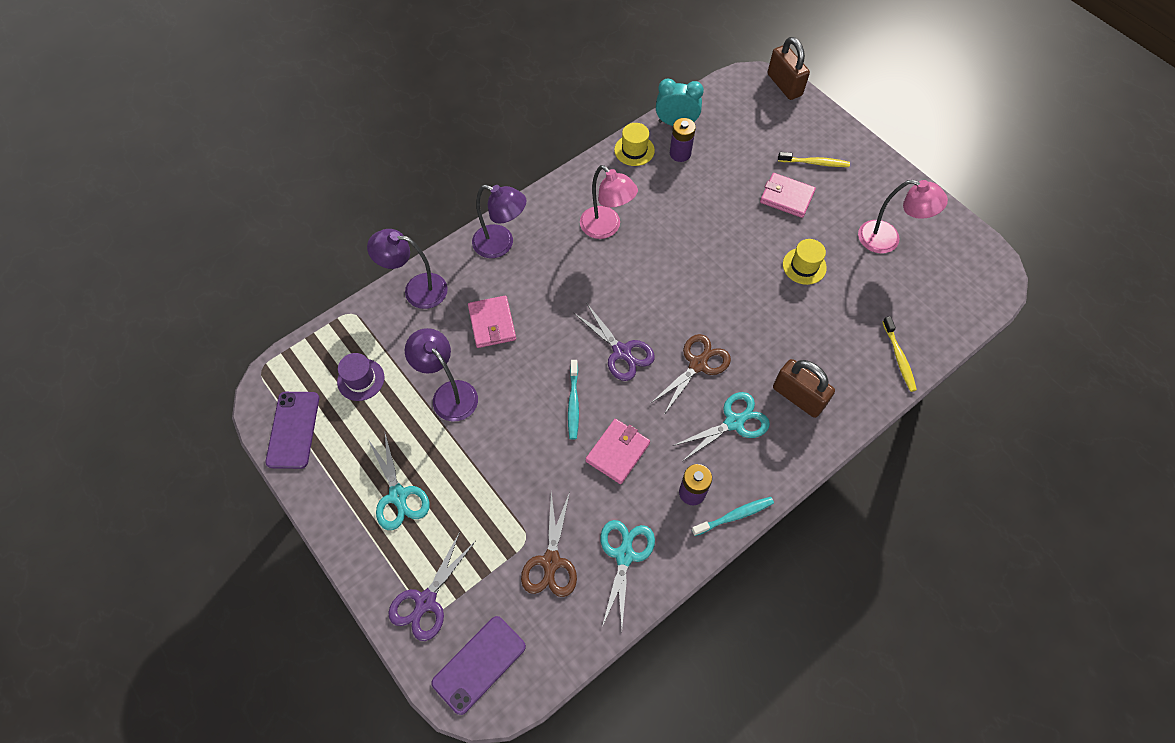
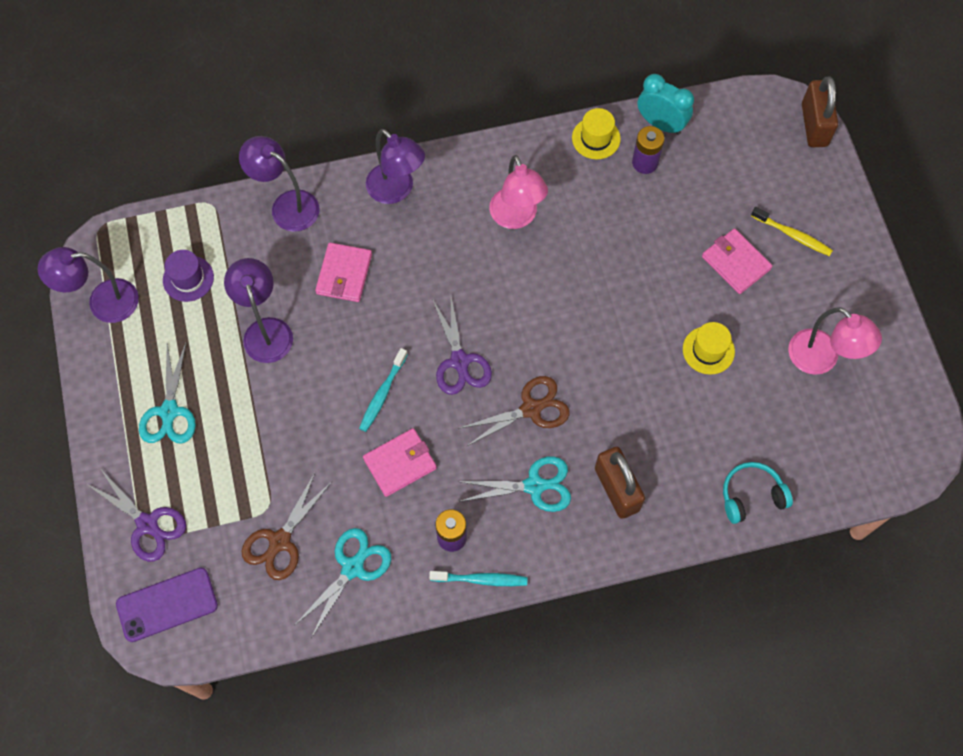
camera: 25 degrees right, 5 degrees up
(293, 430) = (103, 302): purple phone -> purple lamp
(426, 601) = (147, 524): purple scissors -> purple scissors turned 105 degrees counterclockwise
(899, 358) = (751, 495): yellow toothbrush -> turquoise headphones

